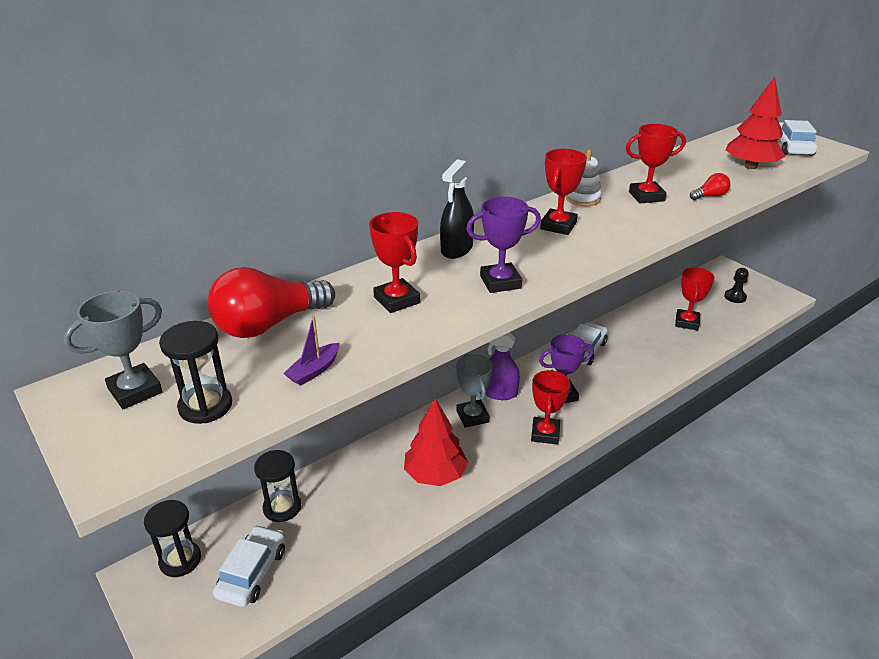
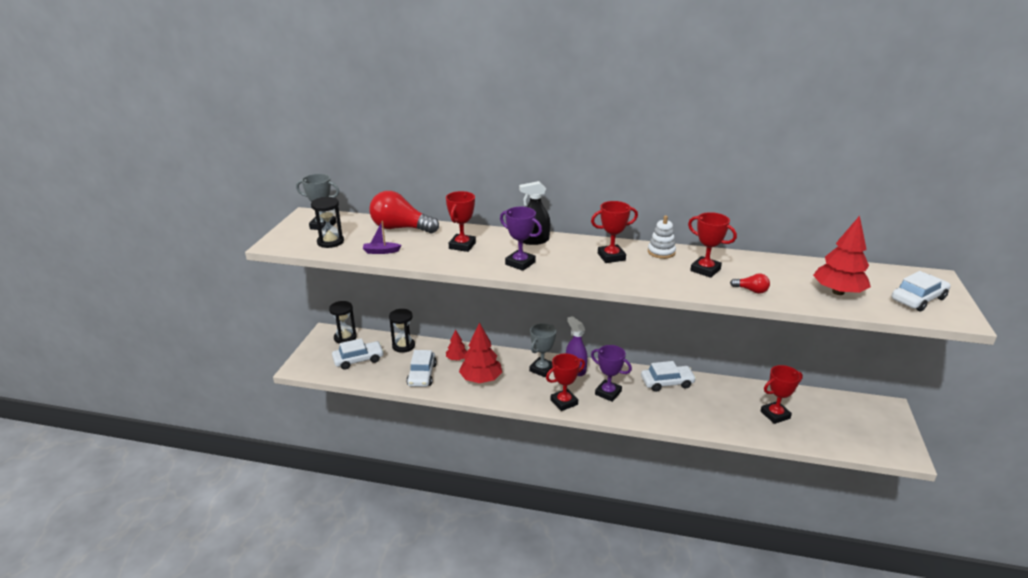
camera: 50 degrees right, 5 degrees down
(365, 523) = (422, 375): none -> white car
(371, 472) = (457, 359): none -> red tree
(735, 297) = (853, 427): black pawn -> none

